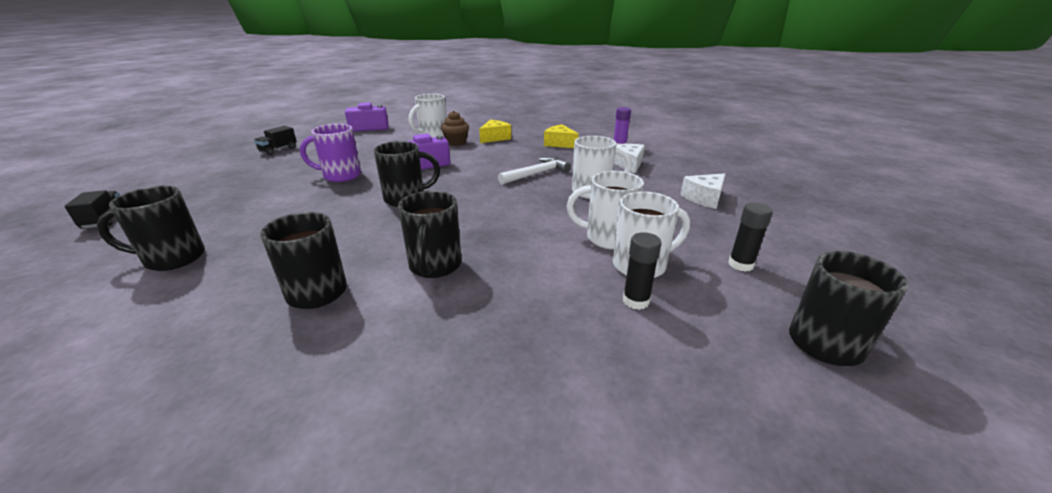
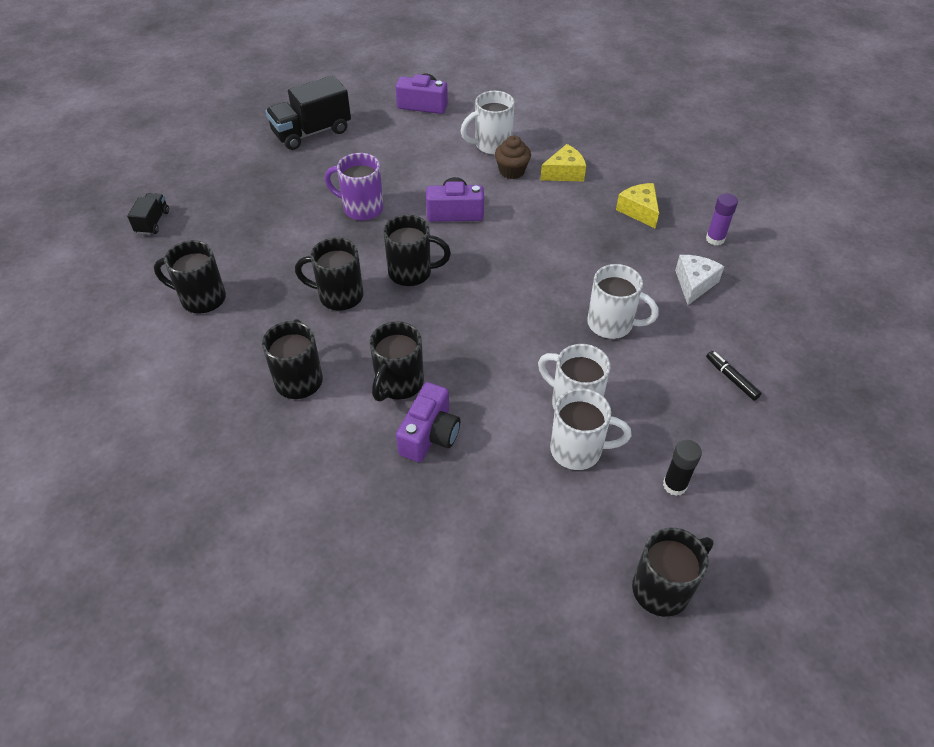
camera: 25 degrees right, 20 degrees up
(278, 150) = (312, 132): black truck -> black truck, size x1.89
(340, 225) = (339, 296): none -> black mug
(493, 294) = (430, 435): none -> purple camera
(536, 174) = (570, 269): white hammer -> none
(636, 301) = (541, 487): black glue stick -> none
(704, 198) = (731, 378): white cheese -> black marker

